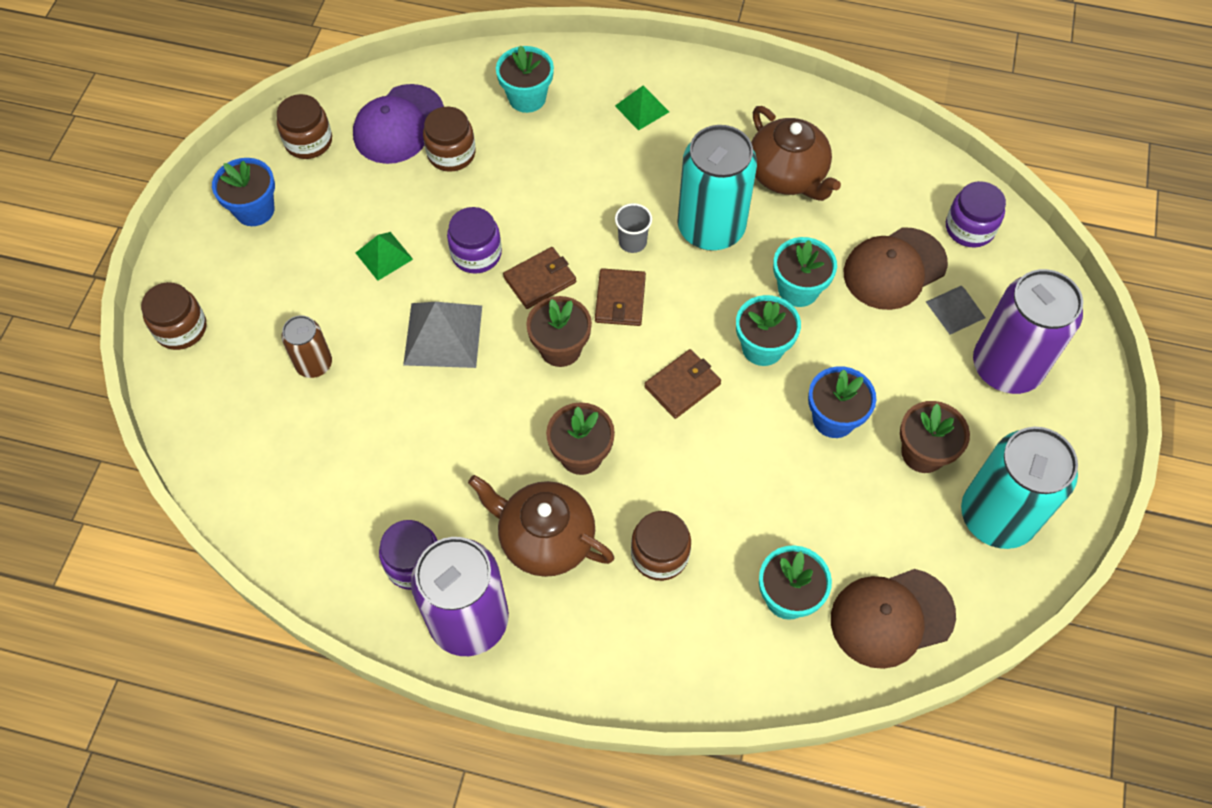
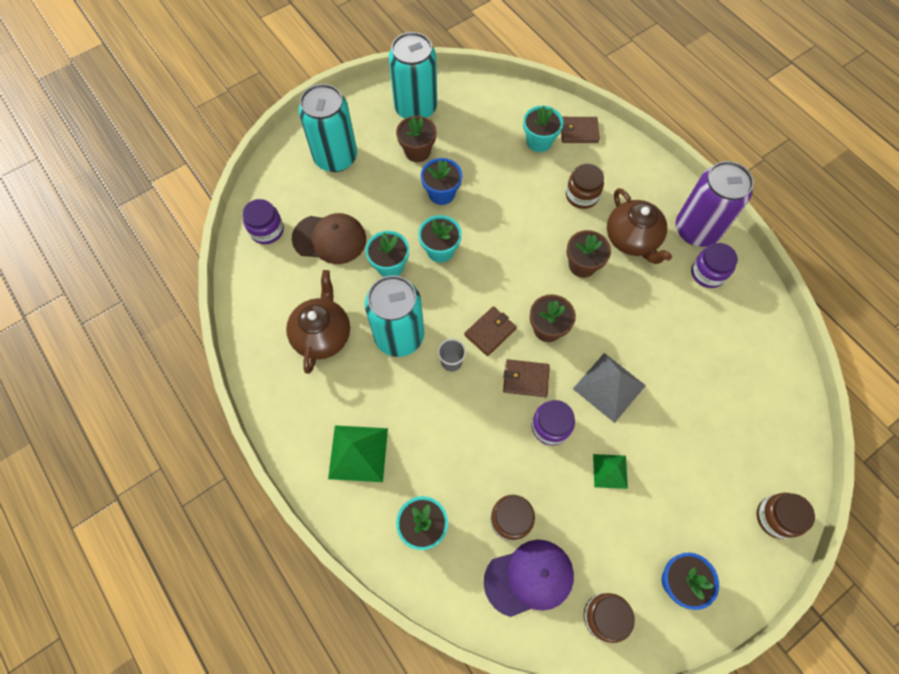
camera: 140 degrees left, 5 degrees up
(314, 364) = (700, 426): brown can -> none
(642, 108) = (358, 453): green pyramid -> green pyramid, size x1.66
(682, 385) = (500, 261): brown wallet -> brown wallet (578, 131)
(891, 617) = (502, 106): brown cap -> none
(955, 309) = (325, 198): grey pyramid -> none
(1006, 367) = (336, 157): purple can -> turquoise can

